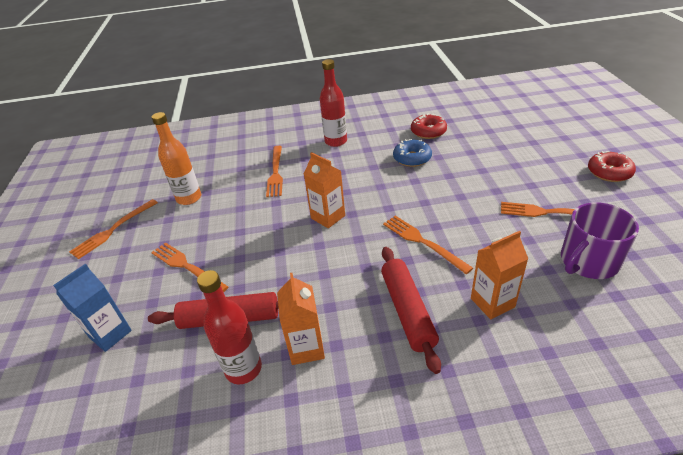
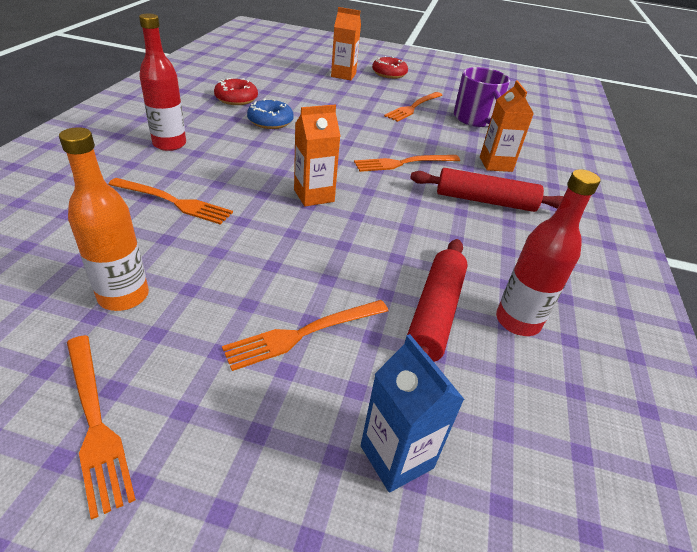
camera: 75 degrees left, 0 degrees up
(306, 348) = (505, 269): orange carton -> orange carton (343, 75)

